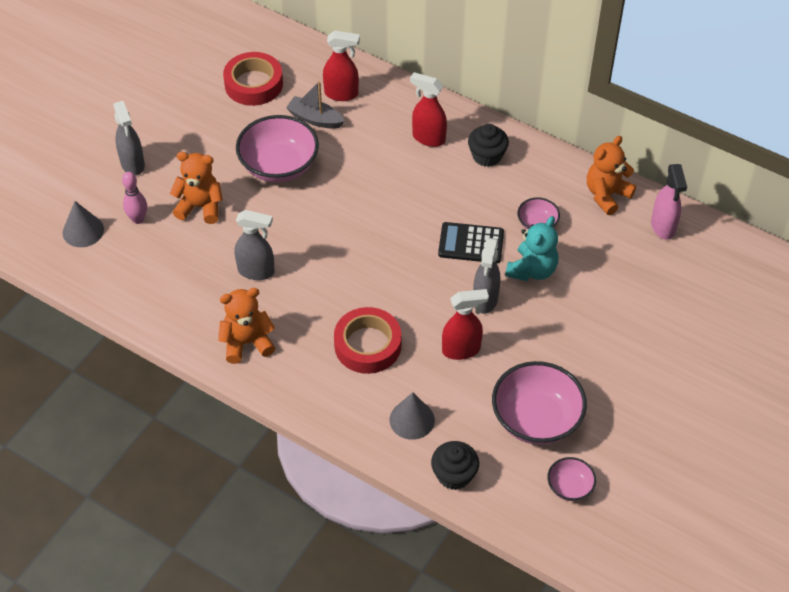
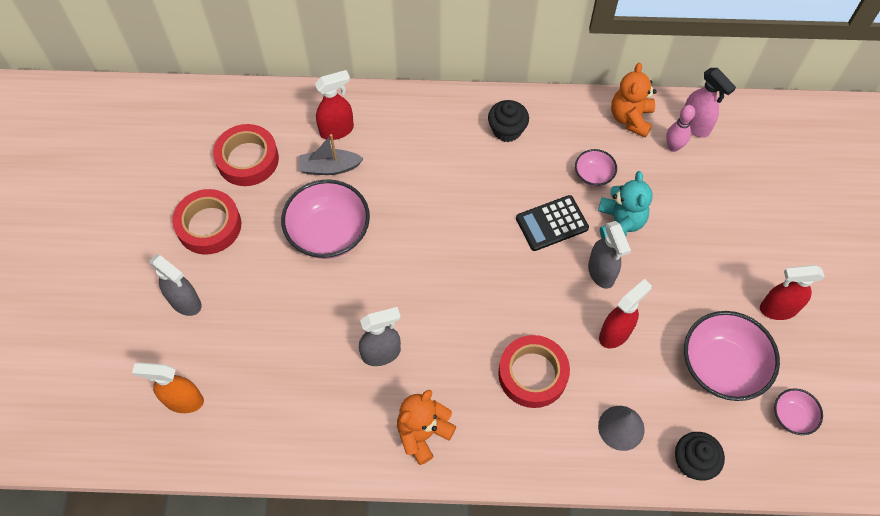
camera: 30 degrees left, 10 degrees up
(83, 231) = (183, 401): grey cone -> orange spray bottle
(138, 219) = (230, 359): pink bowling pin -> pink bowling pin (673, 147)
(189, 118) = (209, 225): none -> red tape
(200, 207) = (283, 314): orange teddy bear -> none
(428, 138) = (444, 137): red spray bottle -> red spray bottle (777, 309)

